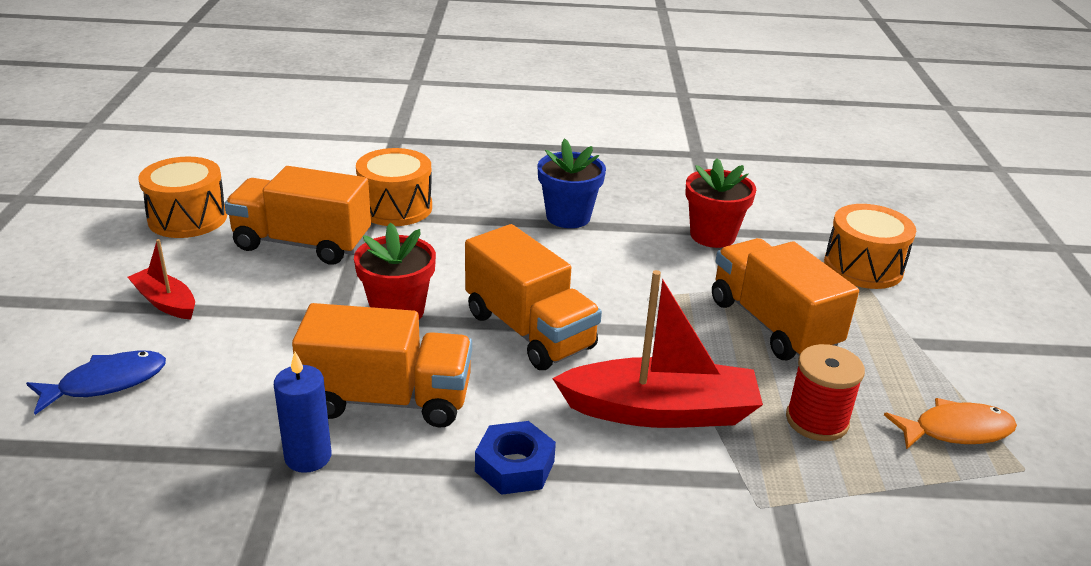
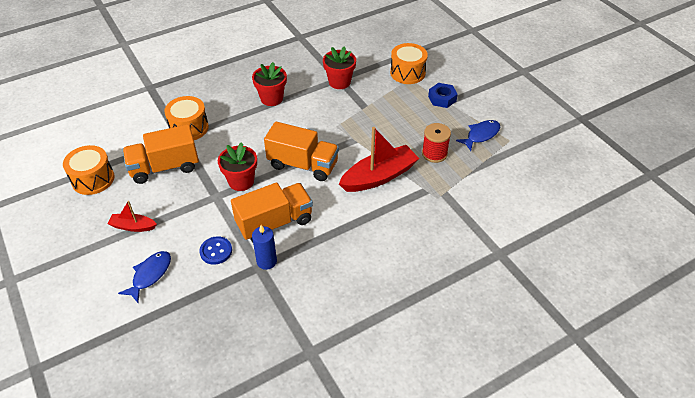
camera: 30 degrees left, 15 degrees up
(243, 397) = (216, 251): none -> blue button
(514, 466) = (345, 225): blue nut -> blue nut (442, 98)
(568, 217) = (271, 98): blue flower pot -> red flower pot
(773, 324) = (392, 117): orange truck -> none
(956, 430) = (481, 135): orange fish -> blue fish

